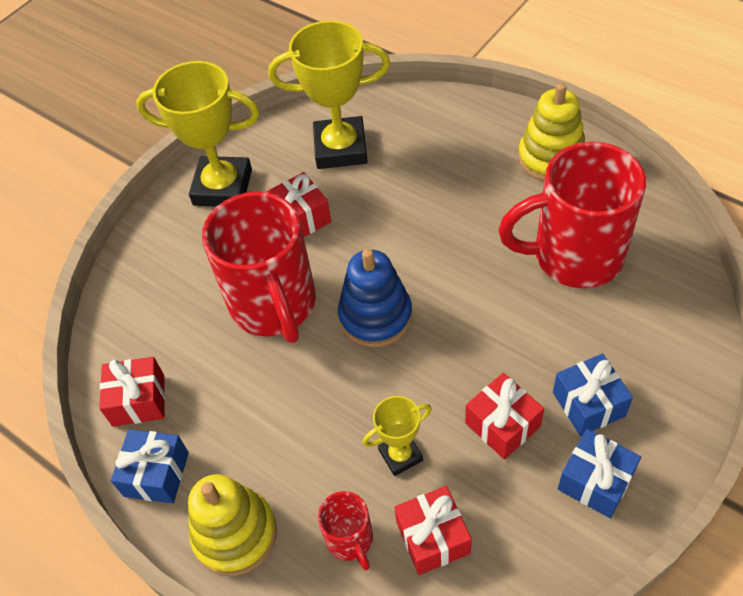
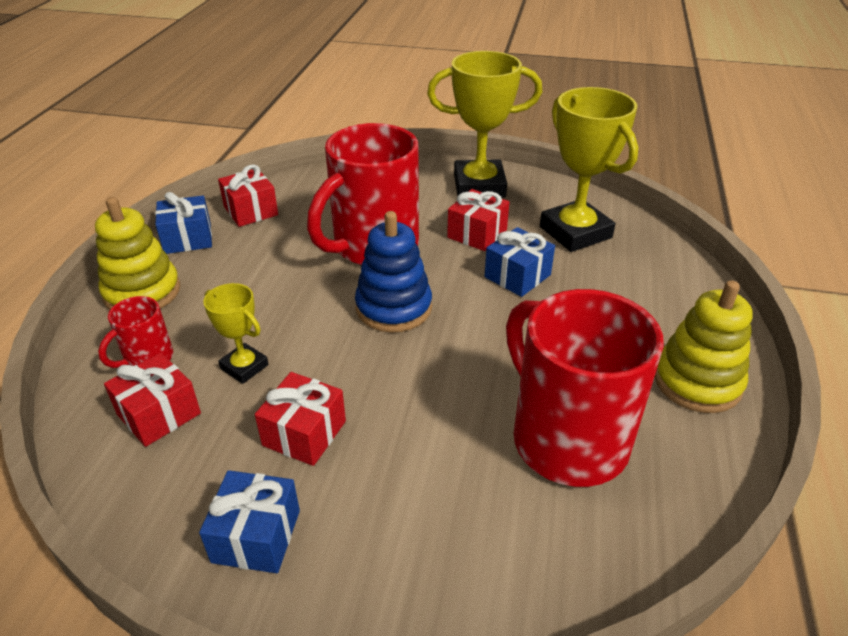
camera: 60 degrees right, 15 degrees down
(222, 187) = (479, 186): yellow trophy -> yellow trophy turned 75 degrees counterclockwise
(588, 404) = (360, 504): blue gift -> blue gift (517, 276)

